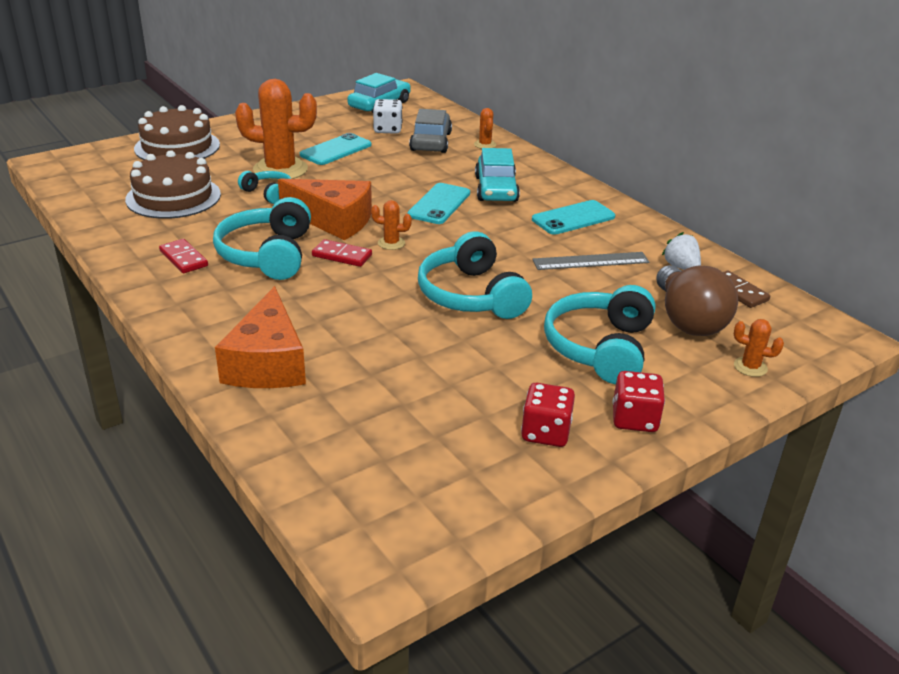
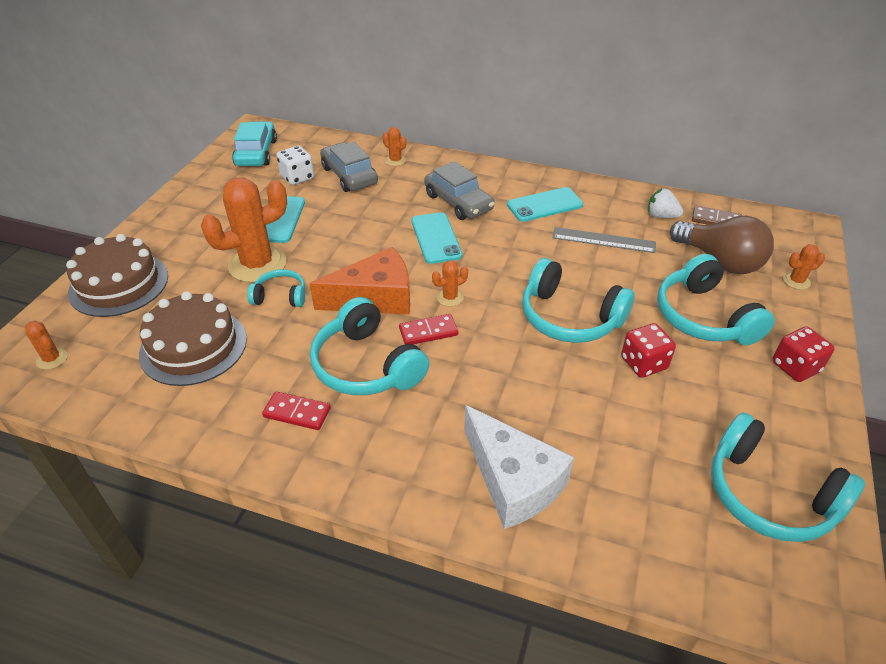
camera: 35 degrees left, 10 degrees up
(86, 169) = (52, 359): none -> orange cactus
(267, 362) = (513, 481): orange cheese -> white cheese
(457, 476) = (769, 494): none -> turquoise headphones
(496, 189) = (458, 202): turquoise car -> grey car
(545, 433) = (766, 415): red dice -> red dice (643, 363)
(573, 218) = (544, 205): turquoise phone -> turquoise phone turned 45 degrees clockwise
(590, 261) = (603, 240): grey ruler -> grey ruler turned 60 degrees clockwise

